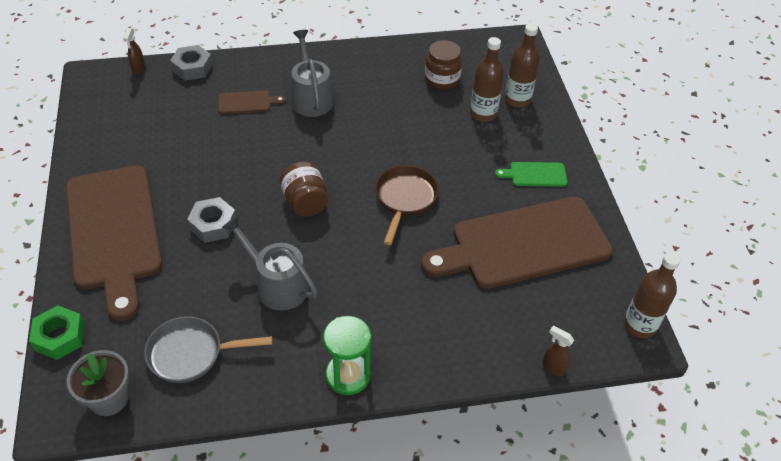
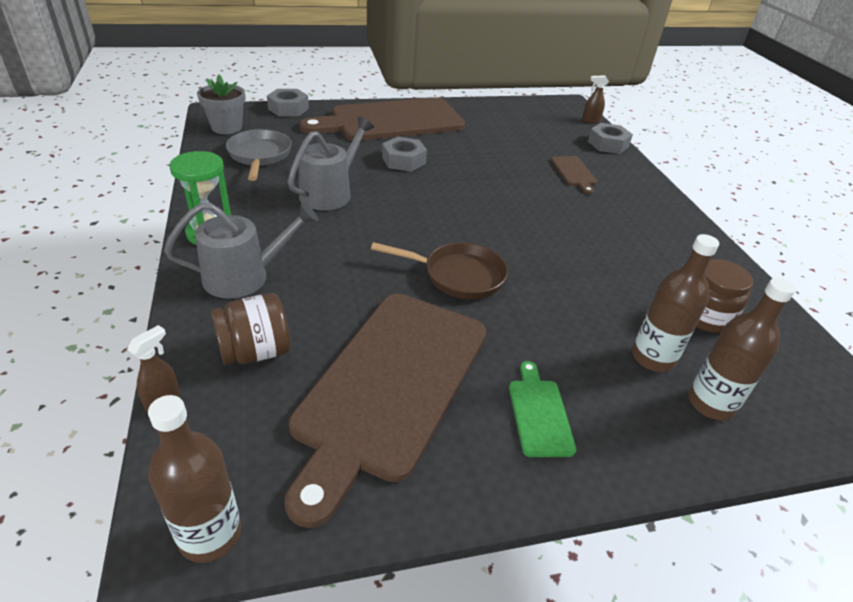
camera: 85 degrees right, 10 degrees down
(59, 337) = (288, 108): green nut -> grey nut
(305, 202) = (440, 207): brown jar -> brown jar (255, 351)
(311, 98) = (602, 210): grey watering can -> grey watering can (244, 276)
(523, 244) = (390, 386): brown cutting board -> brown cutting board turned 135 degrees counterclockwise

